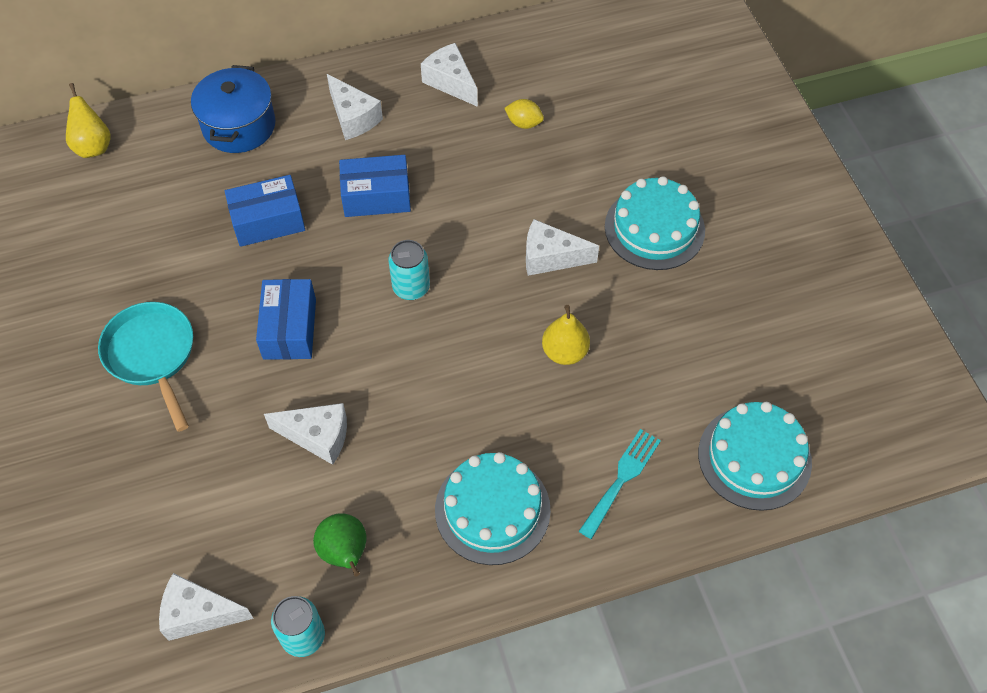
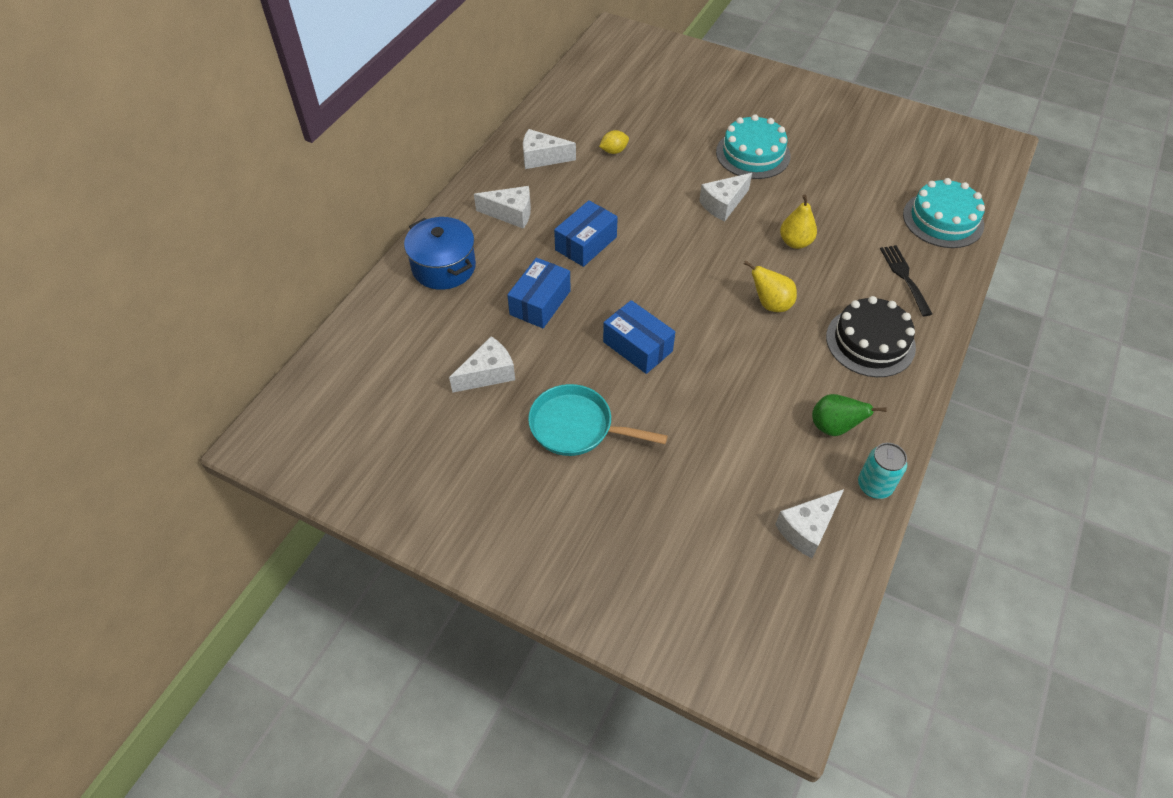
camera: 45 degrees left, 5 degrees down
(93, 146) = (358, 347): yellow pear -> yellow pear (770, 304)
(317, 436) = (735, 385): white cheese -> white cheese (488, 374)
(411, 287) = (673, 273): turquoise can -> none
(492, 509) = (870, 342): turquoise cake -> black cake
(621, 479) = (904, 277): turquoise fork -> black fork

